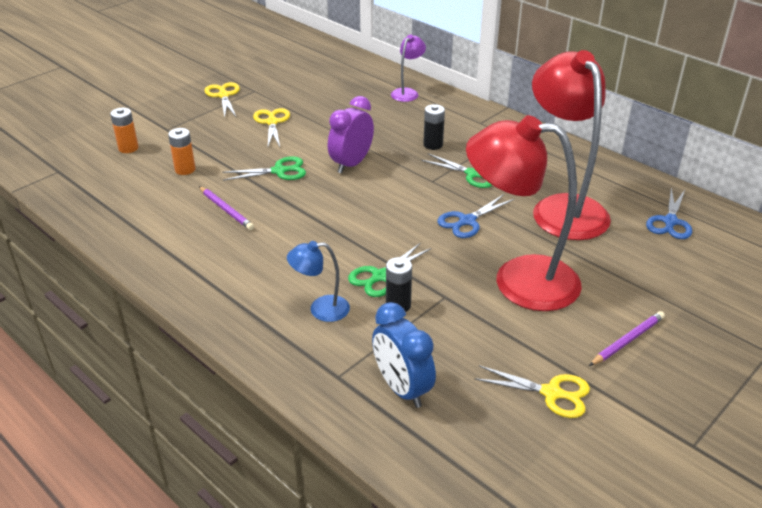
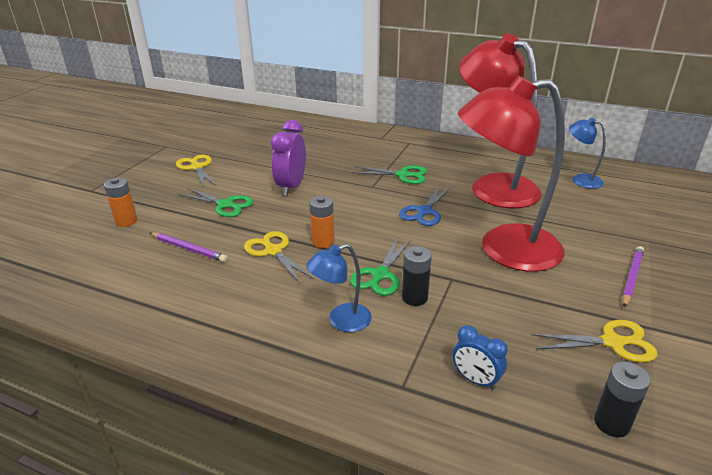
camera: 20 degrees left, 5 degrees down
(128, 148) = (54, 214): orange battery -> orange battery (323, 242)
(223, 95) = (137, 154): yellow scissors -> yellow scissors (273, 251)
(279, 171) = (225, 205): green scissors -> green scissors turned 60 degrees clockwise
(402, 388) = (475, 380): blue clock -> blue clock, size x0.60
(407, 92) = (306, 127): purple lamp -> none
(433, 145) = (353, 160): black battery -> black battery (611, 423)
(670, 222) = (580, 180): blue scissors -> blue lamp

